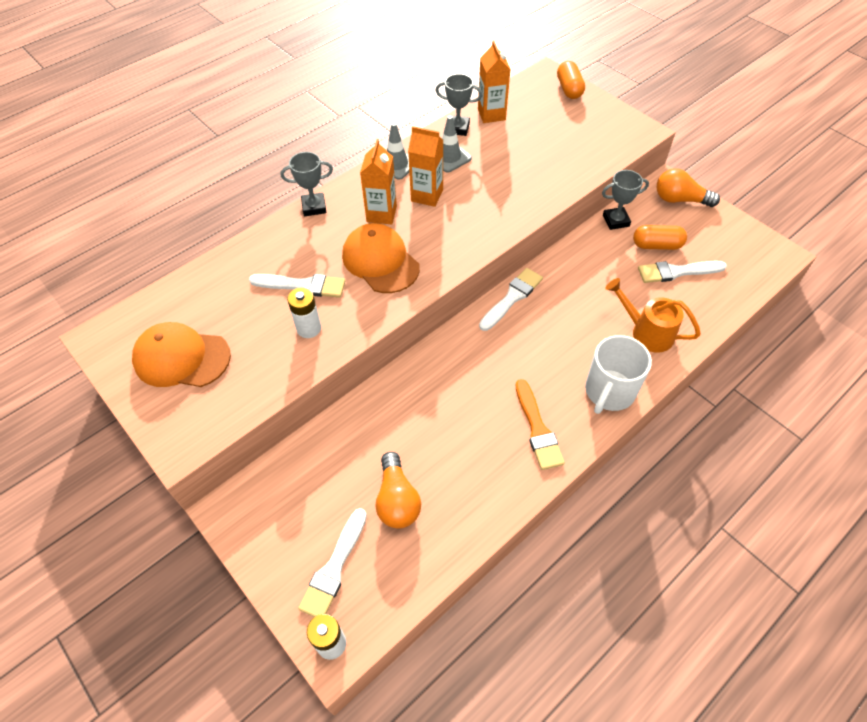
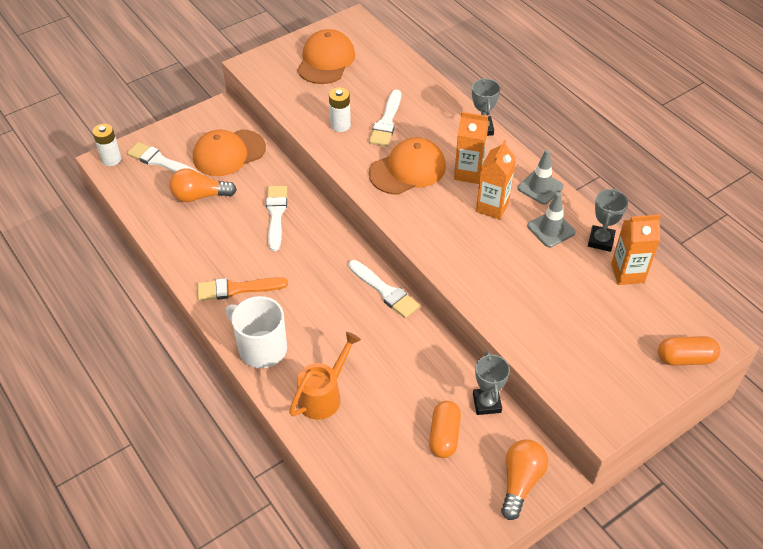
camera: 95 degrees right, 5 degrees down
(316, 480) = (228, 153): none -> orange cap
(676, 272) = (401, 445): white brush -> white brush (276, 214)

